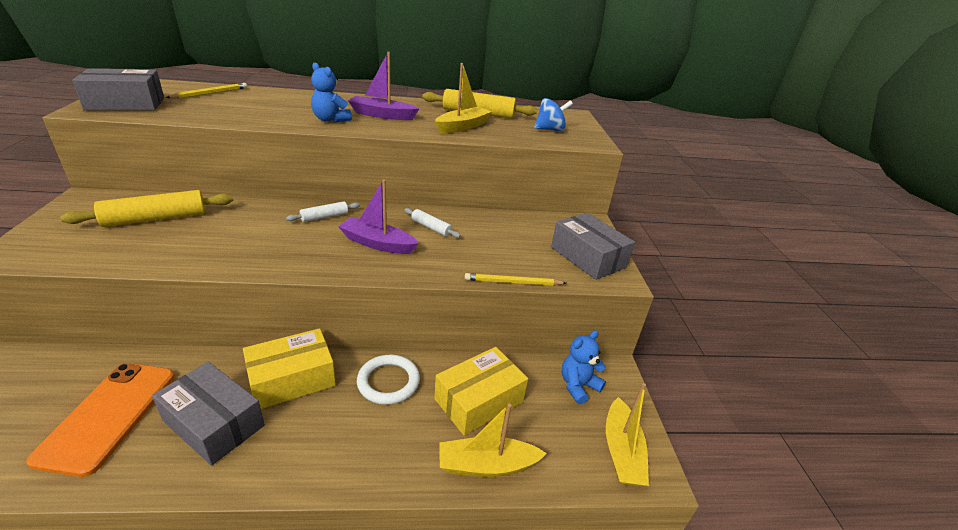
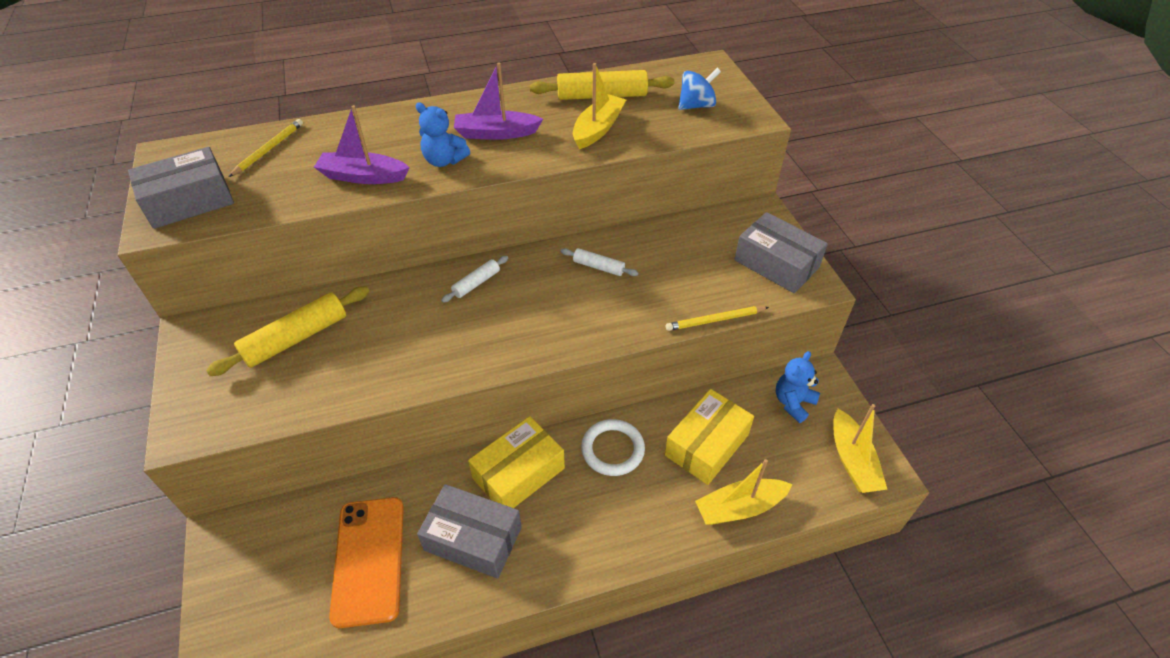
camera: 10 degrees left, 15 degrees up
(377, 243) = (554, 306): purple boat -> purple boat (363, 176)

